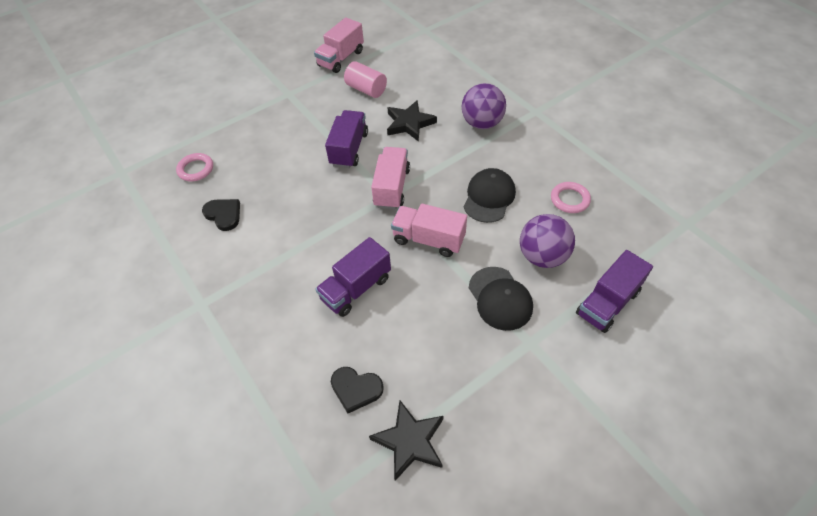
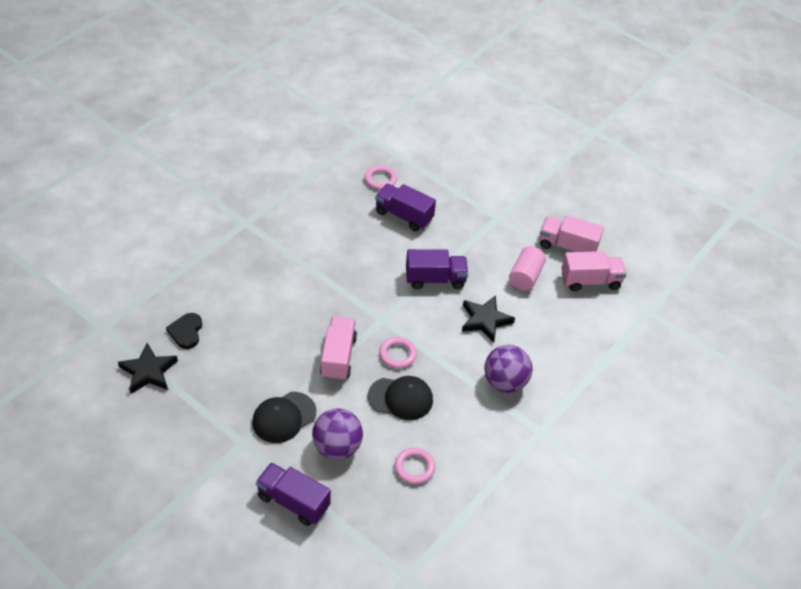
camera: 70 degrees right, 5 degrees down
(224, 215) = (334, 212): black heart -> none
(356, 288) = (276, 315): purple truck -> purple truck (404, 216)
(392, 187) = (394, 320): pink truck -> pink truck (590, 281)
(435, 191) = (397, 354): none -> pink ring

